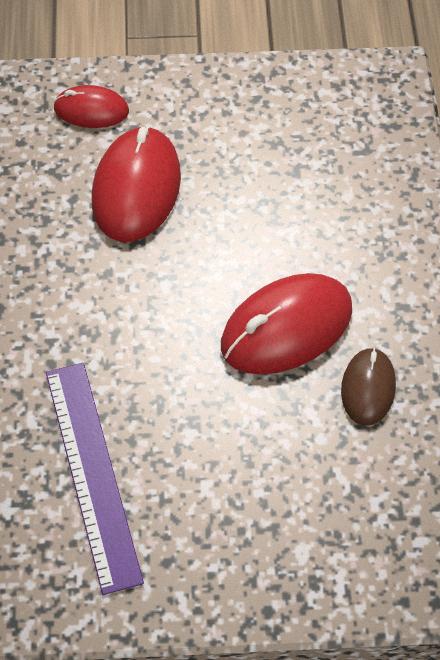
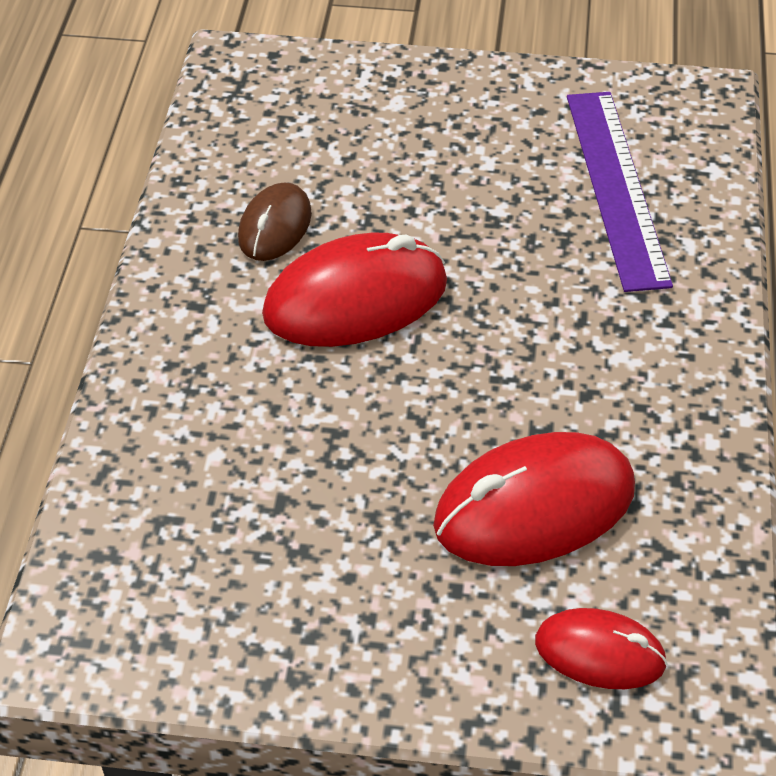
camera: 170 degrees left, 10 degrees down
(136, 188) = (534, 507): red mouse -> red mouse turned 45 degrees clockwise

